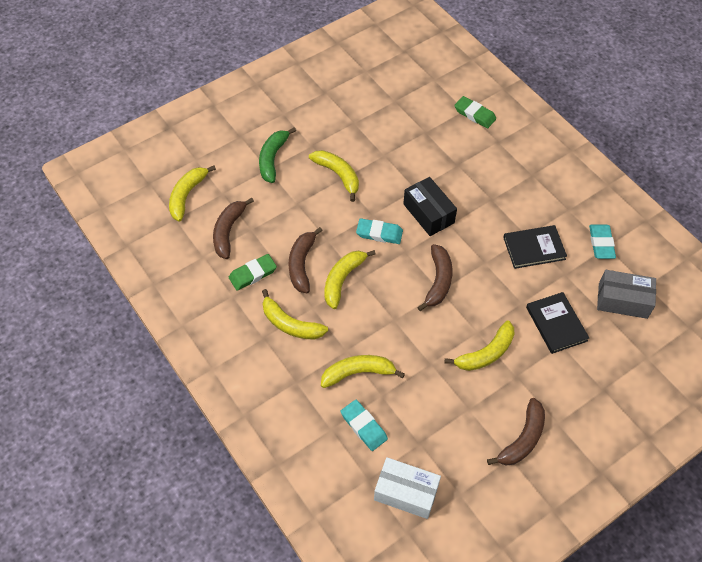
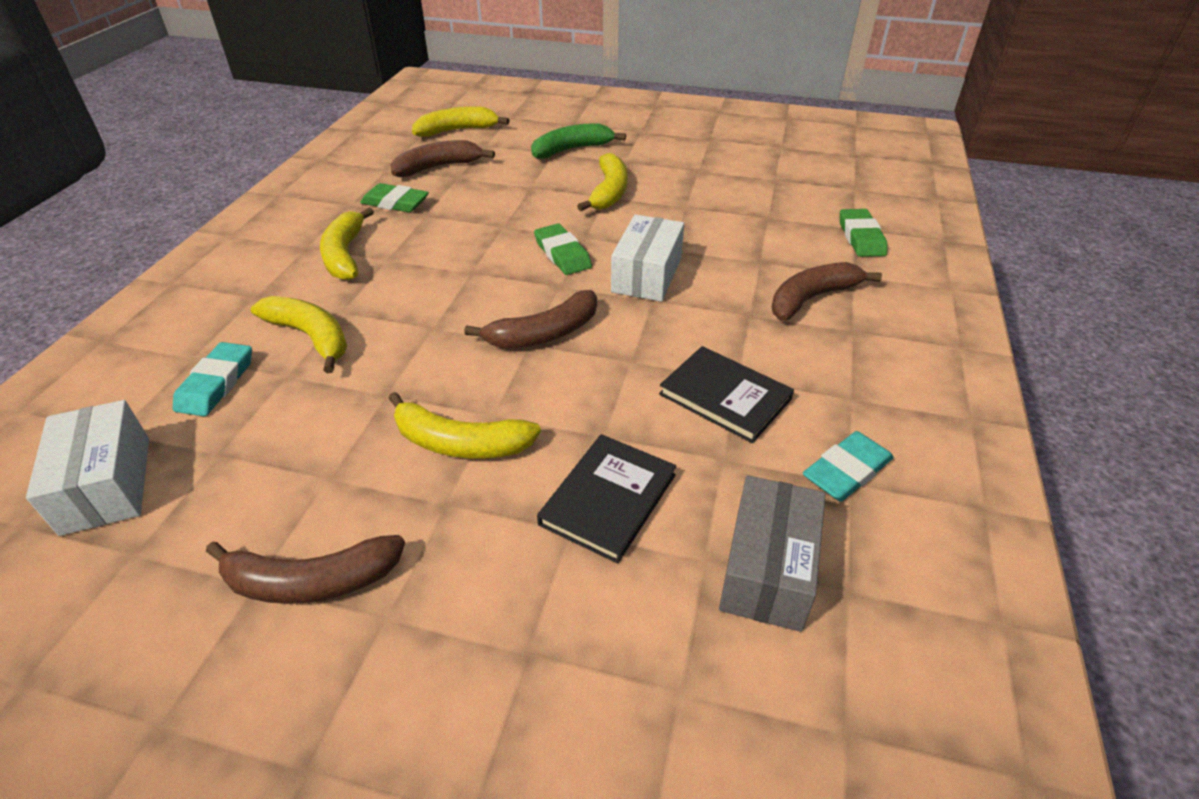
camera: 50 degrees right, 15 degrees down
(302, 264) = (446, 225): brown banana -> brown banana (812, 298)
(343, 280) = (455, 260): yellow banana -> none
(379, 233) = (562, 254): turquoise eraser -> green eraser
(428, 213) = (647, 275): black box -> white box
(622, 300) = (767, 569): grey box -> grey box turned 45 degrees clockwise

